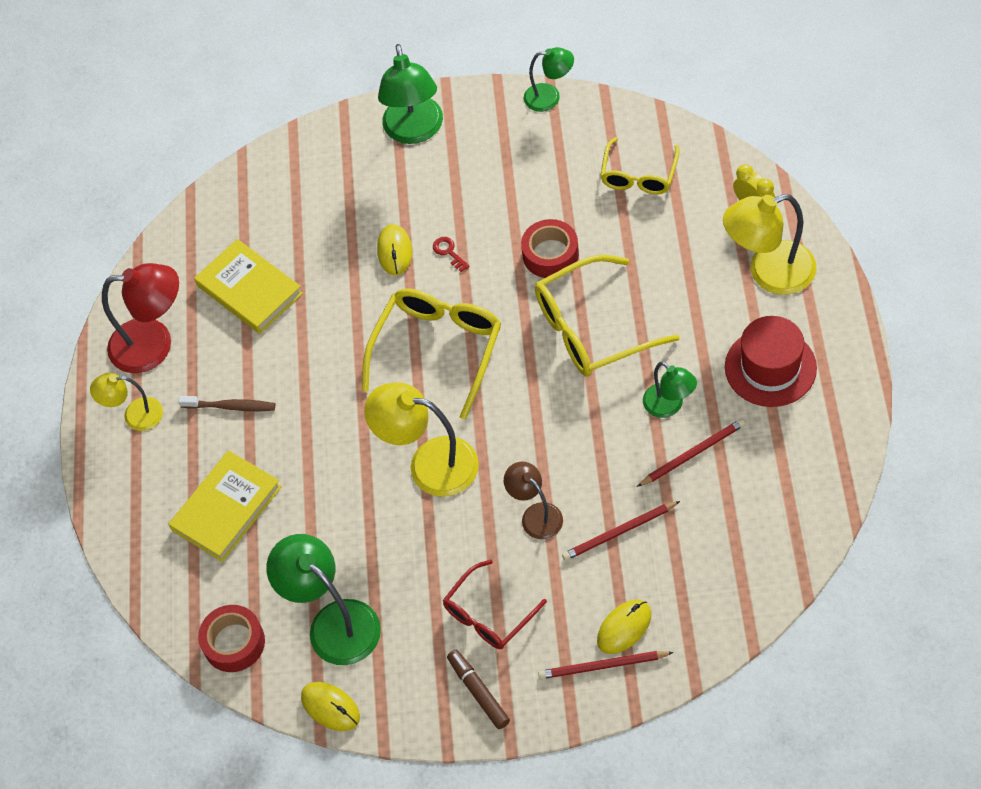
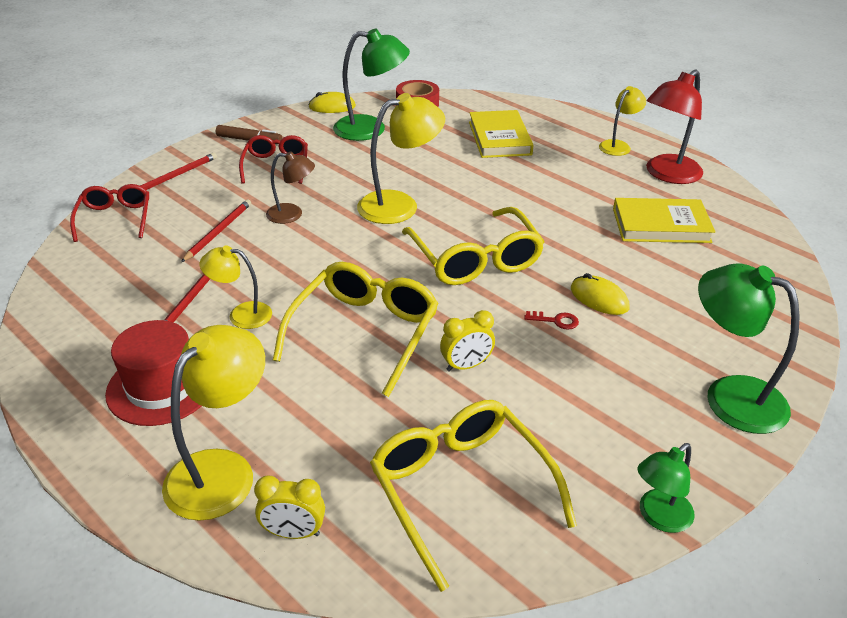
camera: 130 degrees right, 20 degrees down
(231, 407) = (569, 172): brown toothbrush -> none
(550, 254) = (466, 366): red tape -> yellow clock
(624, 627) = (173, 195): yellow mouse -> none
(639, 176) = (460, 489): yellow glasses -> yellow glasses, size x1.60
(669, 406) = (241, 314): green lamp -> yellow lamp
(702, 622) = (115, 218): none -> red glasses

